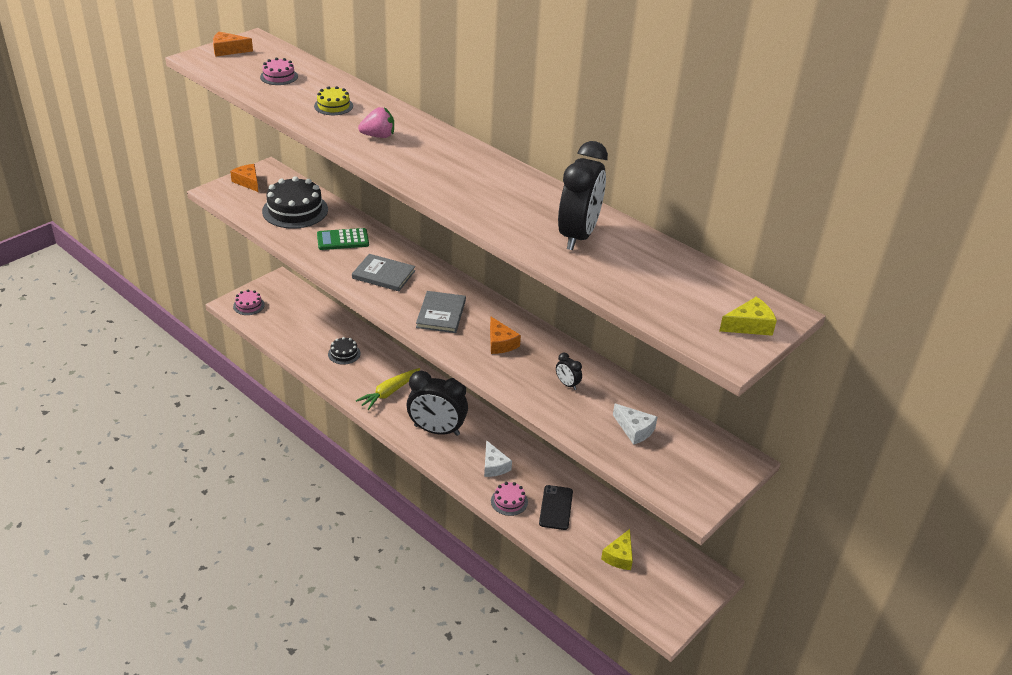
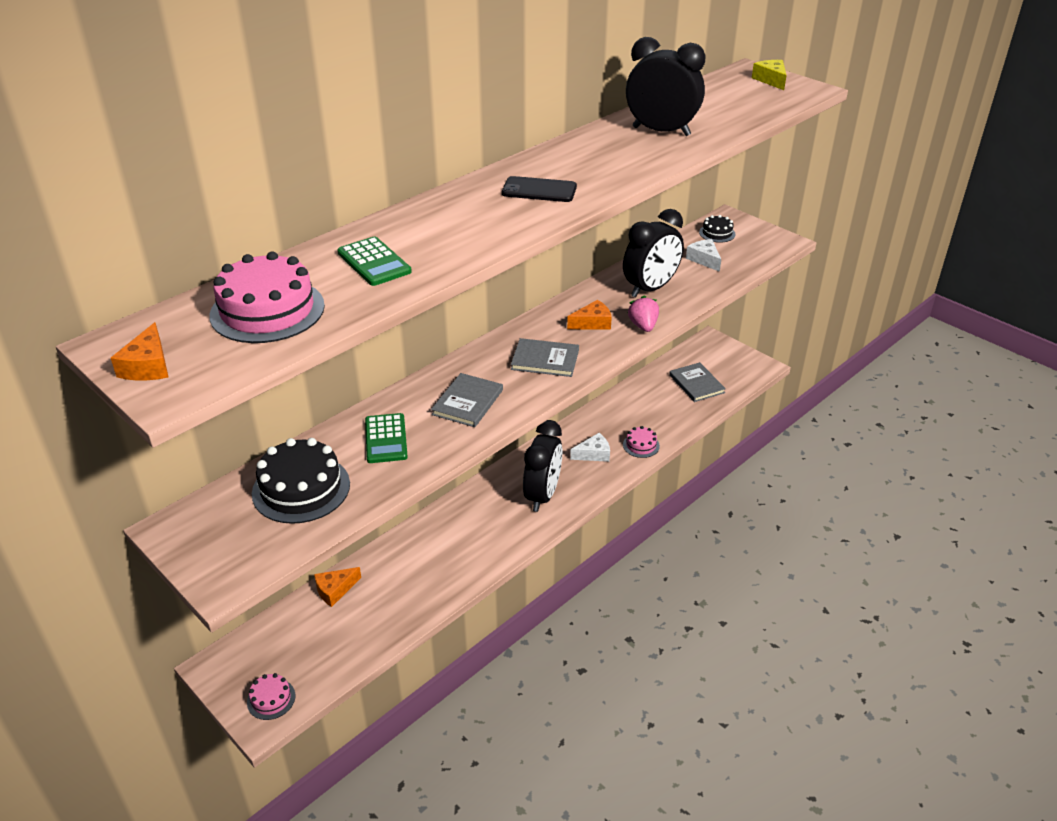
camera: 85 degrees left, 0 degrees up
(248, 182) = (202, 548): orange cheese -> orange cheese (335, 590)
(279, 76) = (267, 310): pink cake -> pink cake, size x1.91
(333, 106) = (374, 262): yellow cake -> green calculator
(344, 354) = (400, 581): black cake -> black cake (717, 233)
(378, 136) = (462, 229): pink strawberry -> pink strawberry (643, 326)
(389, 392) = (478, 535): yellow carrot -> none
(556, 507) = (645, 416): black phone -> black phone (539, 190)
(567, 384) = (650, 288): black clock -> black clock, size x2.42
(619, 556) = (696, 384): yellow cheese -> grey book
(634, 429) = (704, 259): white cheese -> white cheese turned 75 degrees counterclockwise

